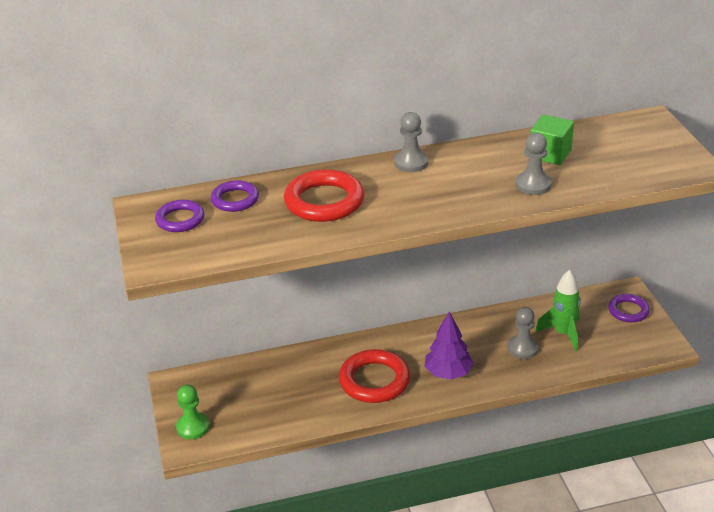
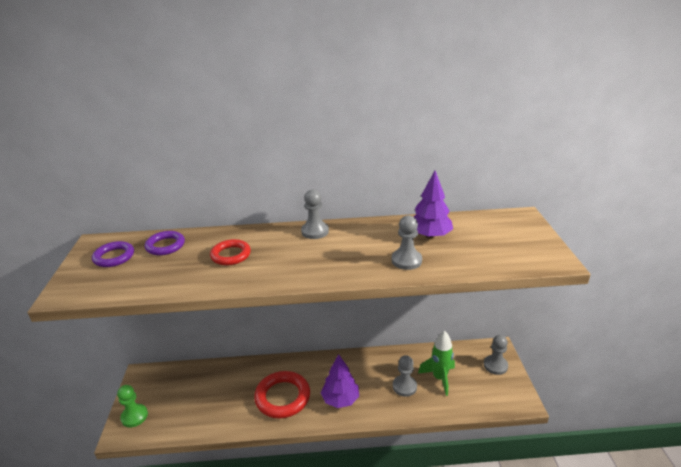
camera: 10 degrees right, 5 degrees down
(324, 201) = (231, 255): red ring -> red ring, size x0.60
(550, 154) = (429, 236): green cube -> purple tree
(628, 311) = (495, 365): purple ring -> grey pawn

